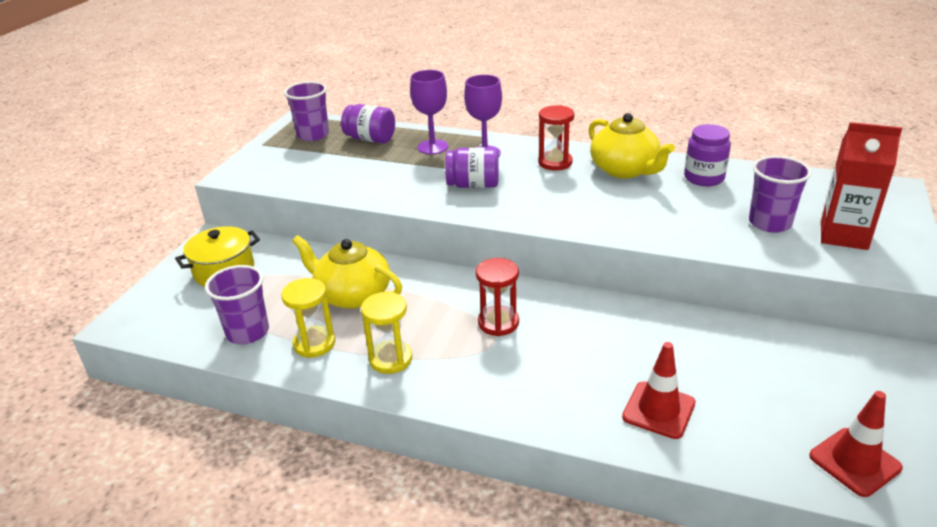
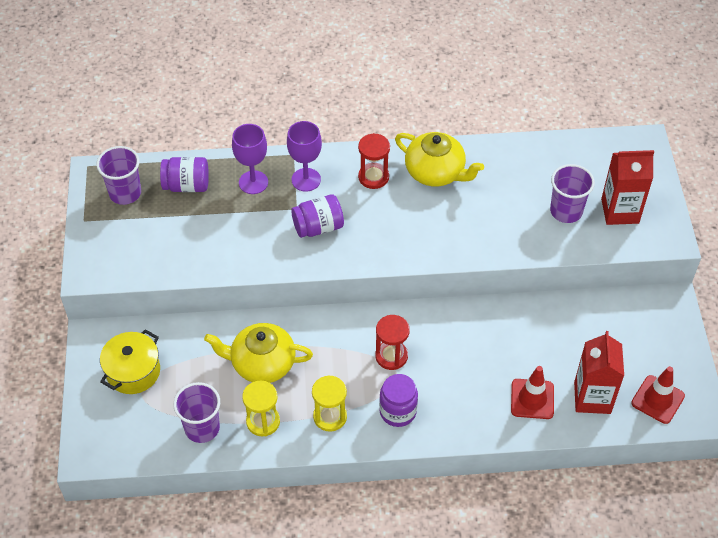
camera: 25 degrees left, 20 degrees up
(704, 178) = (502, 166): purple jar -> purple jar (398, 411)
(749, 432) = (592, 397): none -> red carton

